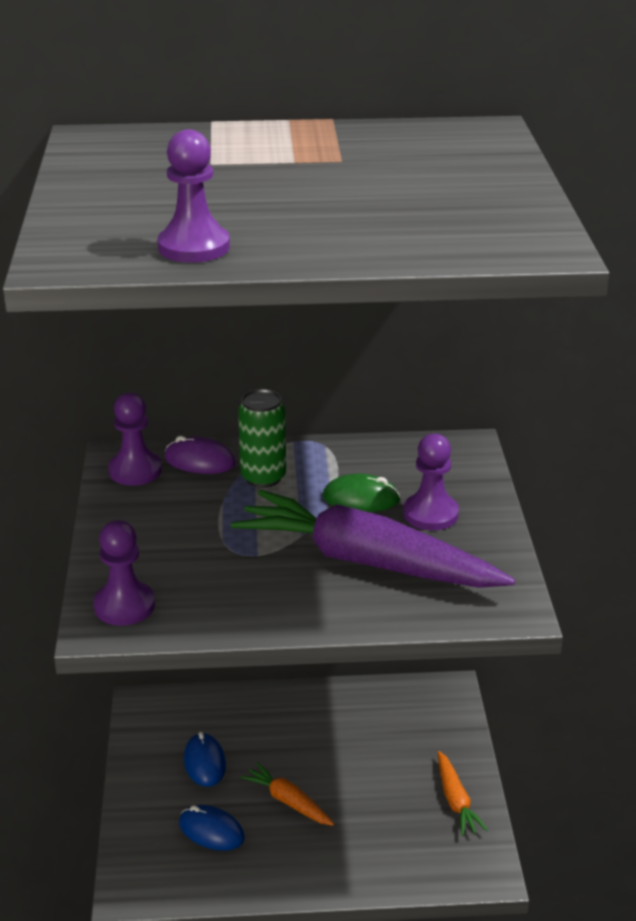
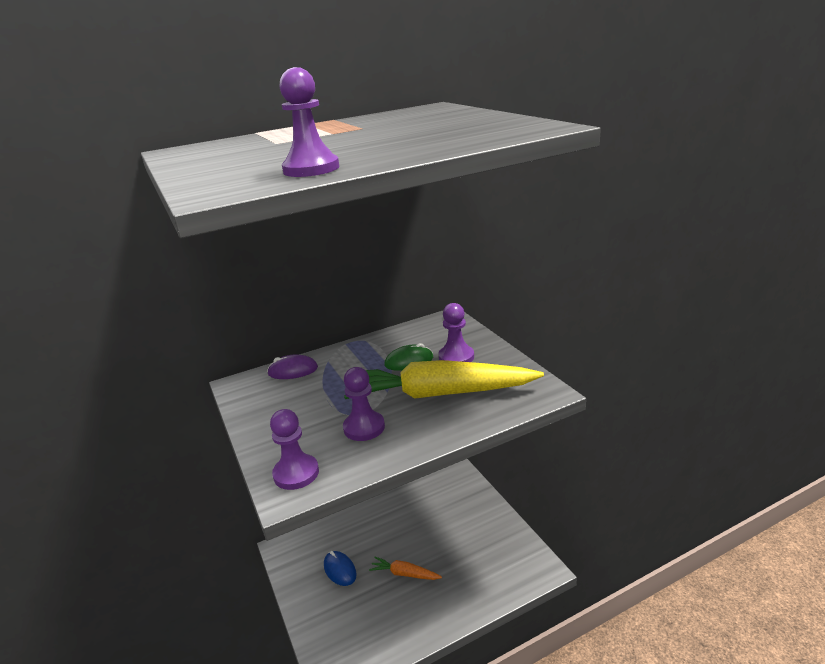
camera: 20 degrees left, 5 degrees down
(135, 470) = (253, 388): purple pawn -> purple pawn (364, 427)
(211, 831) = (367, 613): blue mouse -> none
(263, 477) = (340, 368): green can -> none
(366, 562) = (439, 394): purple carrot -> yellow carrot
(456, 800) = (500, 534): orange carrot -> none

